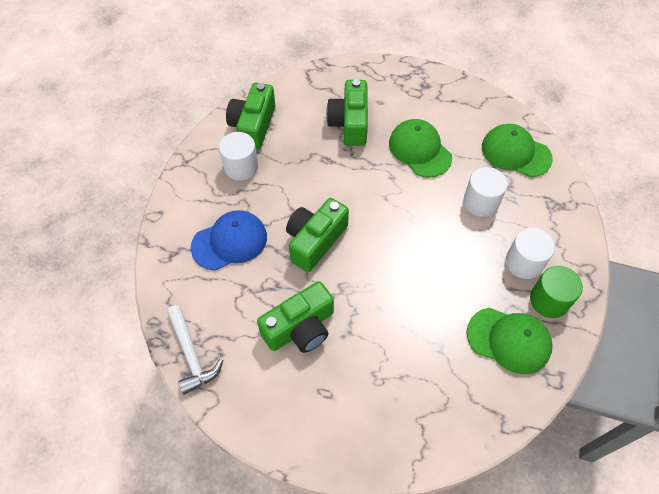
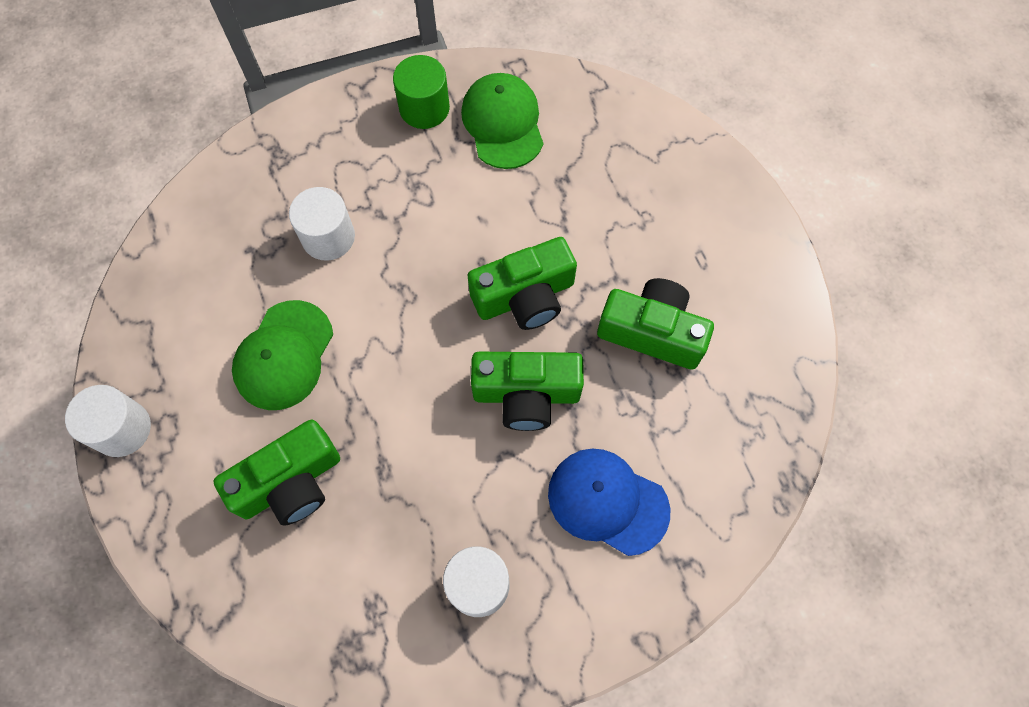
camera: 125 degrees left, 10 degrees up
(191, 354) = (779, 427): white hammer -> none
(253, 126) = (388, 628): green camera -> green camera (525, 296)
(515, 153) = (213, 236): green cap -> none
(524, 262) = (390, 152): white cylinder -> white cylinder (122, 429)

